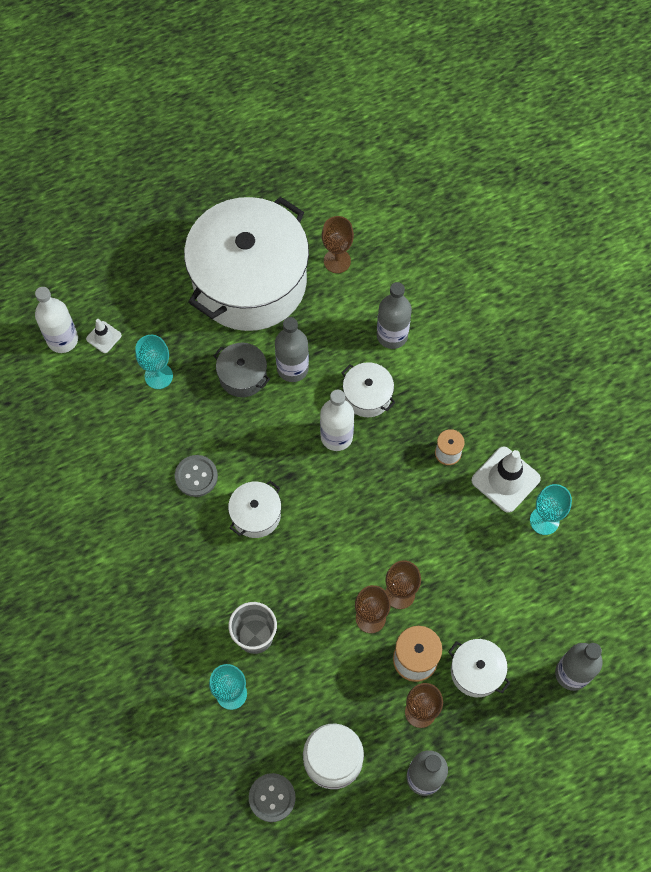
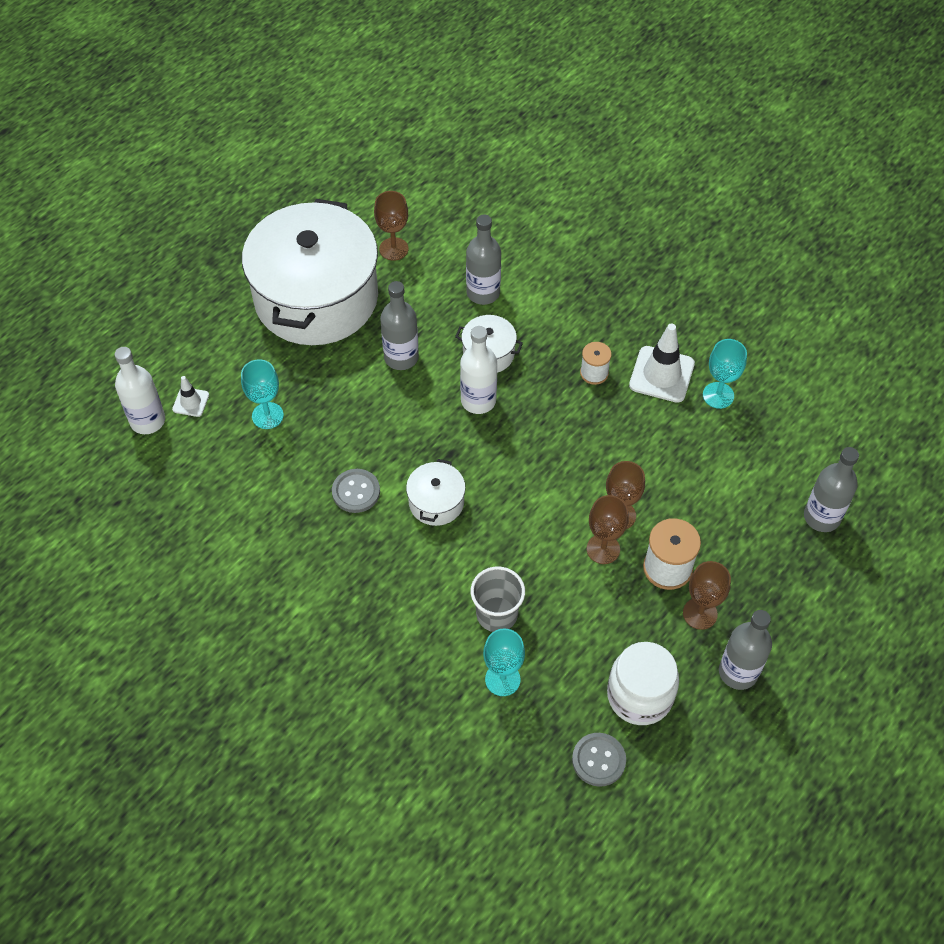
camera: 25 degrees left, 10 degrees down
(242, 376) = (354, 383): grey pot -> none
(476, 671) = (732, 554): white pot -> none

